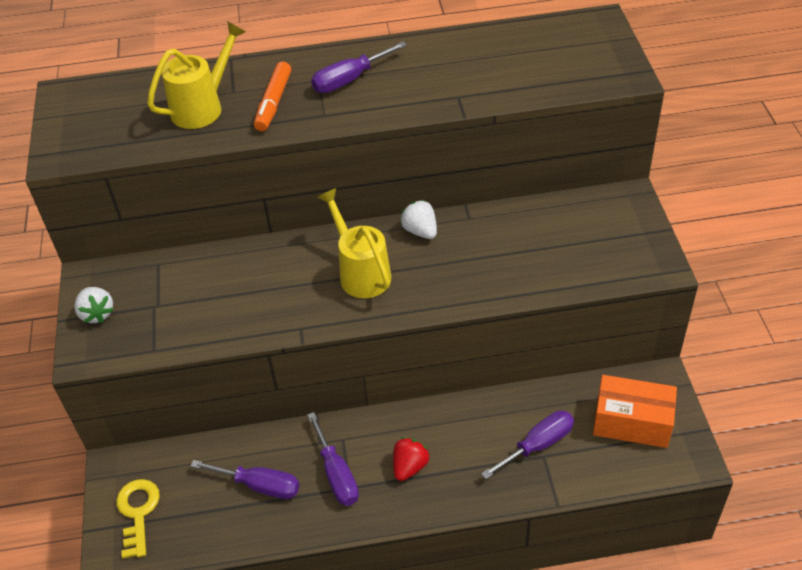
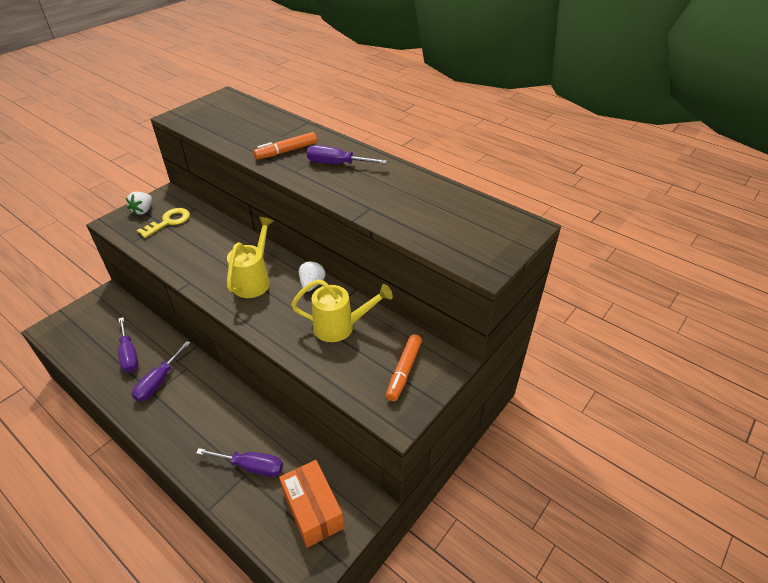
camera: 45 degrees right, 5 degrees down
(138, 512) = (82, 321): yellow key -> yellow key (169, 222)
(202, 107) = (257, 134): yellow watering can -> yellow watering can (340, 327)
(410, 466) = (187, 411): red strawberry -> none
(609, 230) = (404, 371): none -> orange marker

